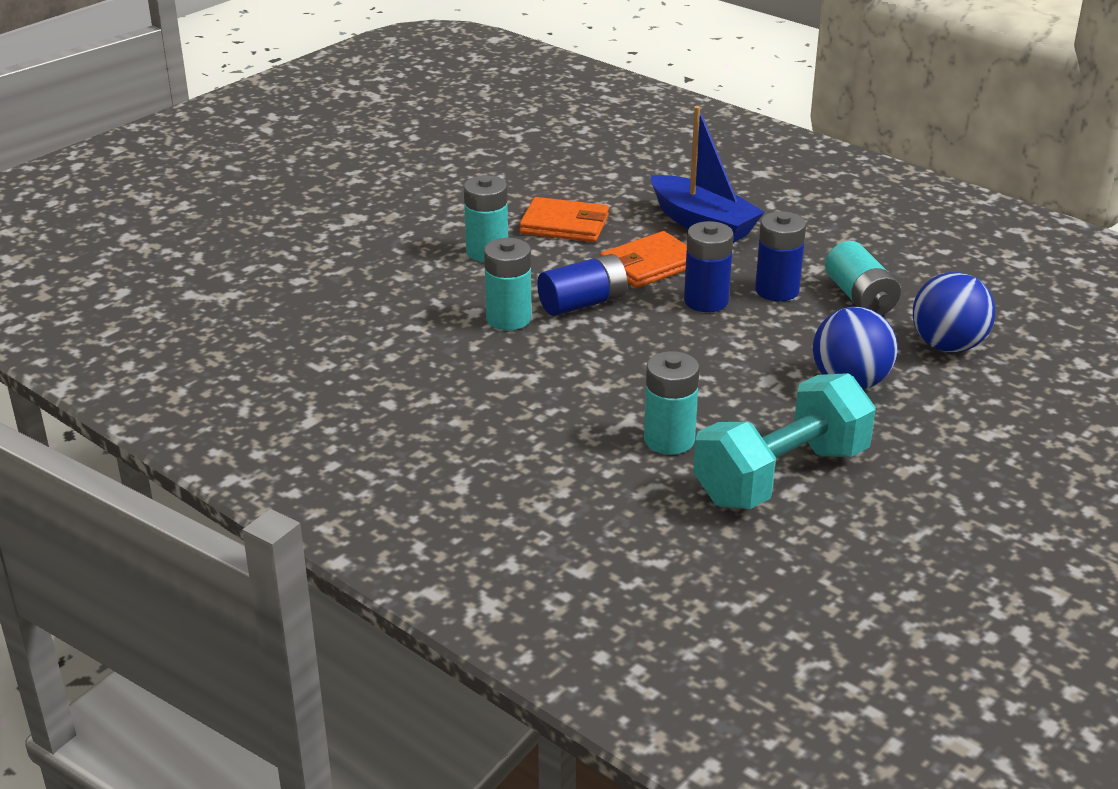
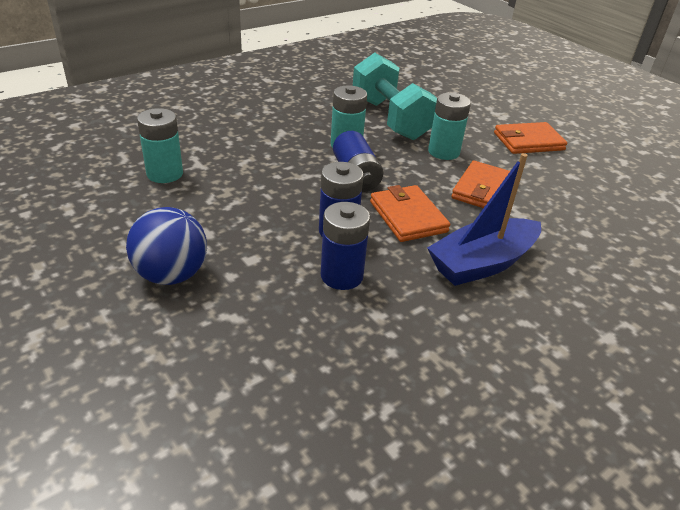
camera: 100 degrees right, 5 degrees up
(426, 200) = (528, 141): none -> orange wallet
(781, 476) = (87, 207): turquoise dumbbell -> turquoise dumbbell (390, 119)
(860, 297) = (308, 328): turquoise battery -> none
(947, 346) = (187, 363): blue ball -> none

